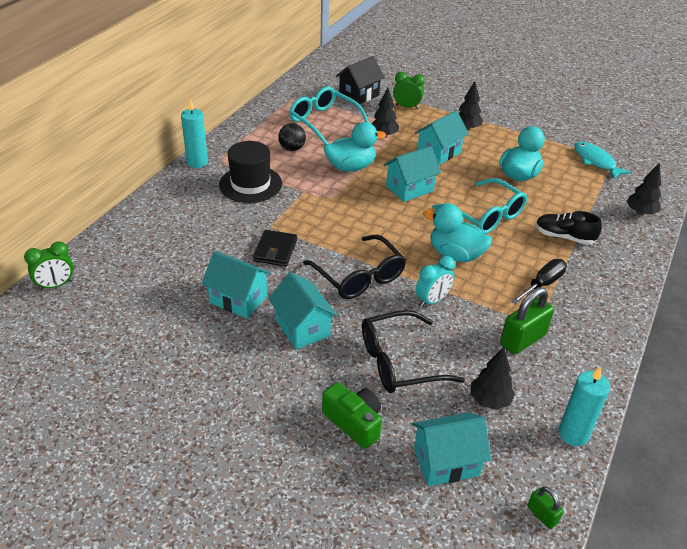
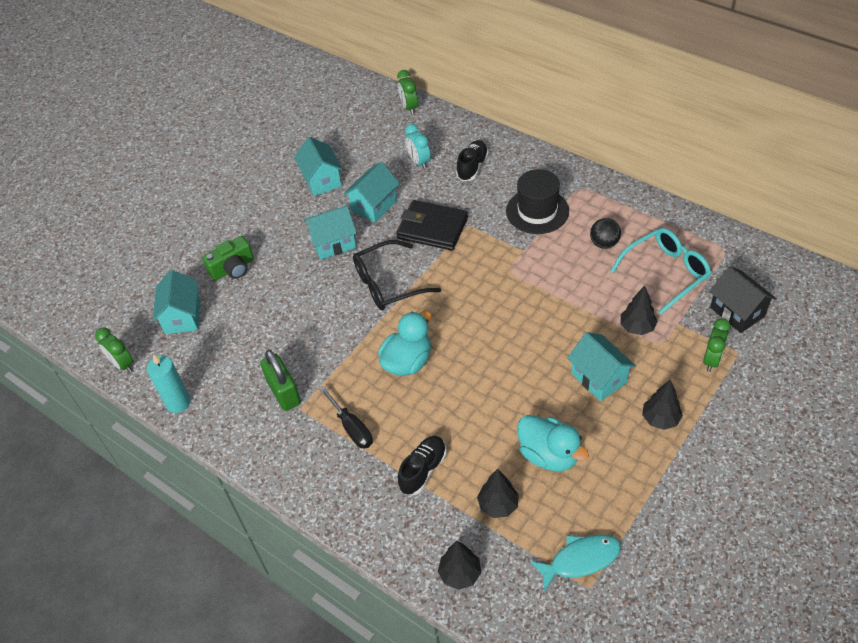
camera: 105 degrees right, 10 degrees up
(180, 227) = (472, 167): none -> black shoe
(197, 162) = (576, 172): turquoise candle -> none
(275, 250) = (432, 228): black wallet -> black wallet, size x1.52
(350, 167) = (567, 291): turquoise duck -> none
(399, 362) = (282, 301): black glasses -> none
(409, 188) = (524, 339): turquoise house -> turquoise house (321, 180)
(432, 300) = (347, 333): turquoise clock -> turquoise clock (419, 162)
(485, 215) = (469, 401): turquoise glasses -> none
(489, 400) = (226, 353): black tree -> black tree (498, 505)
(542, 515) = (122, 364): green padlock -> green clock

